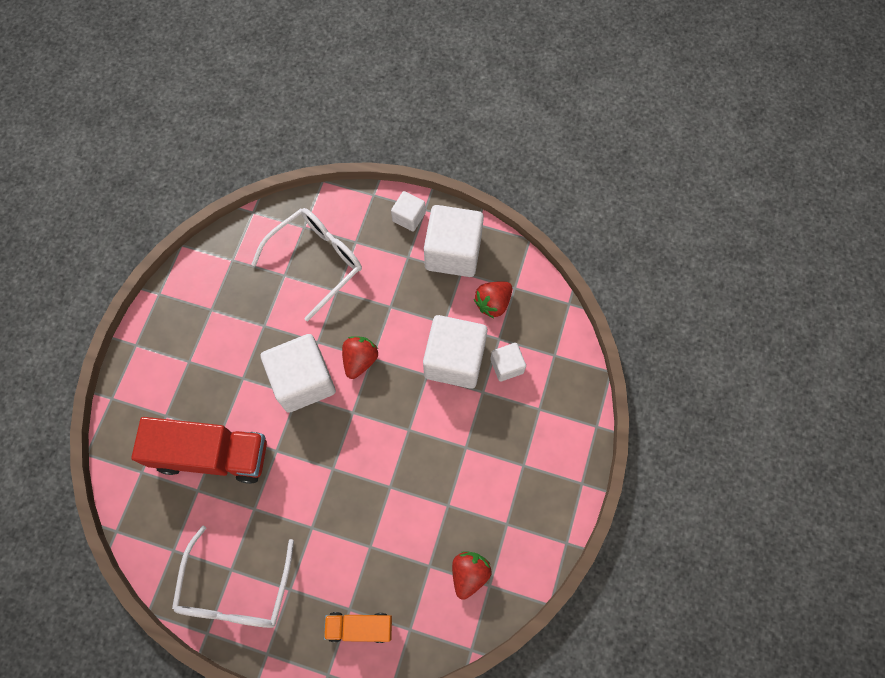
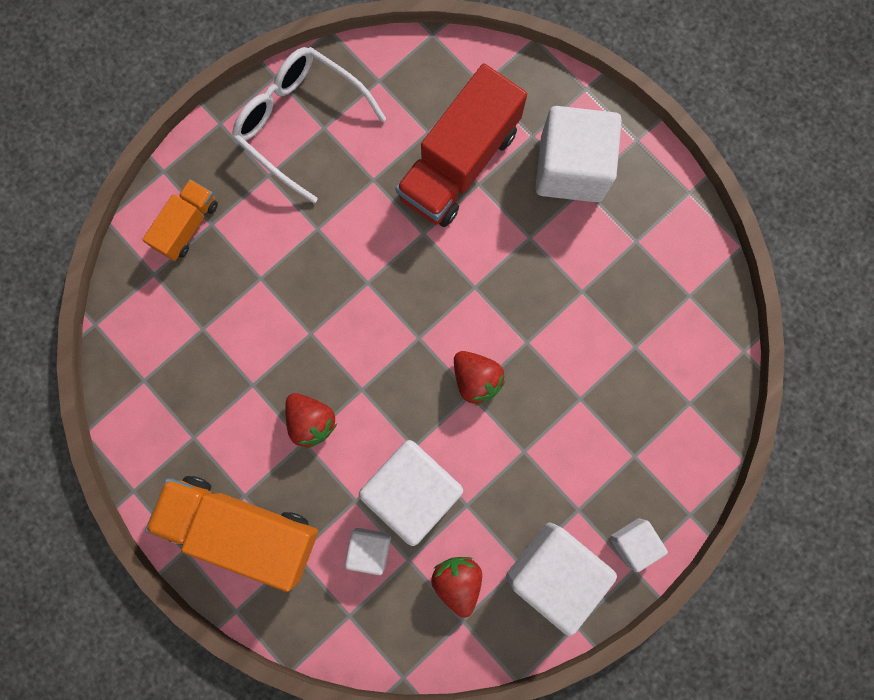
camera: 120 degrees right, 10 degrees up
(303, 381) = (488, 302): white cube -> white cube (571, 168)
(317, 261) = (633, 395): white glasses -> none
(469, 574) = (168, 366): red strawberry -> red strawberry (311, 421)
(544, 453) = (242, 528): none -> orange truck

